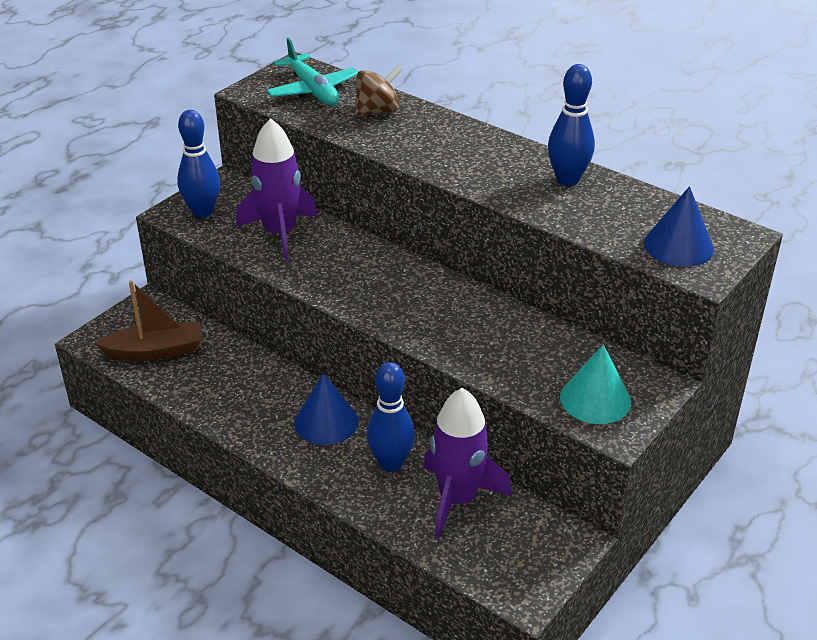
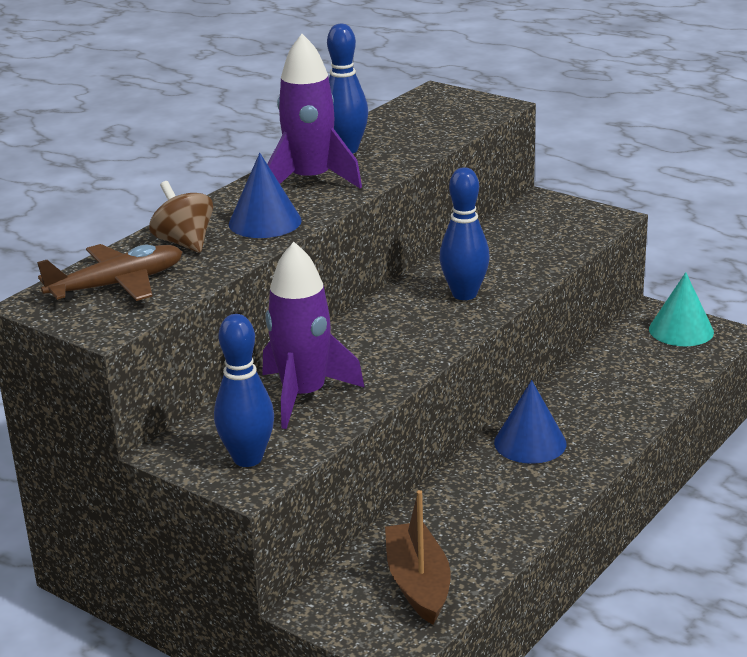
camera: 90 degrees left, 10 degrees down
(312, 90) = (116, 285): turquoise plane -> brown plane
(391, 463) = (583, 401): blue bowling pin -> blue bowling pin (464, 294)
(457, 499) = (622, 365): purple rocket -> purple rocket (310, 181)
(595, 399) = (570, 224): turquoise cone -> turquoise cone (681, 330)
(678, 246) = (457, 111): blue cone -> blue cone (265, 222)

